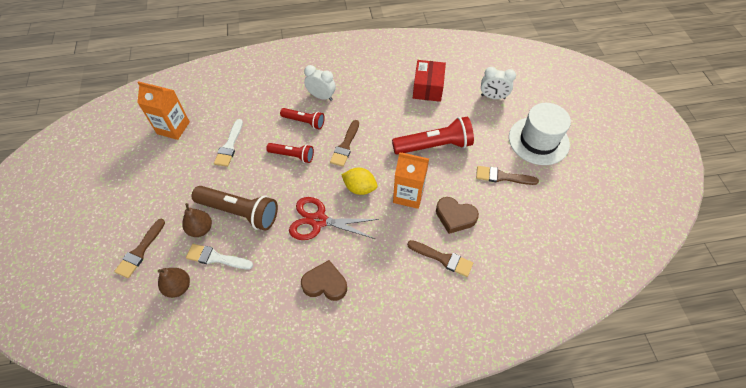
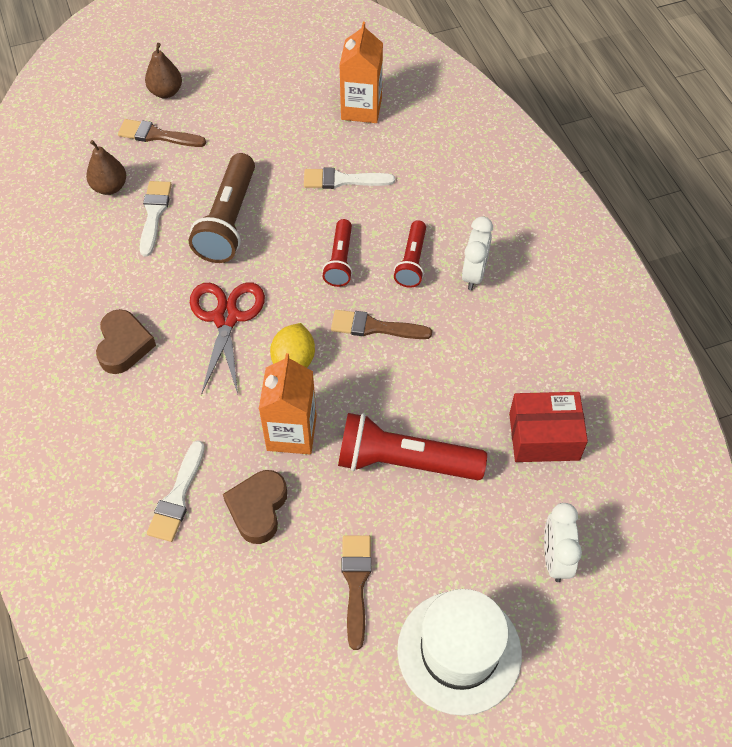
camera: 80 degrees right, 0 degrees up
(201, 229) = (196, 186): brown pear -> brown pear (166, 92)
(434, 146) = (404, 462): red flashlight -> red flashlight turned 120 degrees clockwise
(443, 258) = (177, 497): brown brush -> white brush

